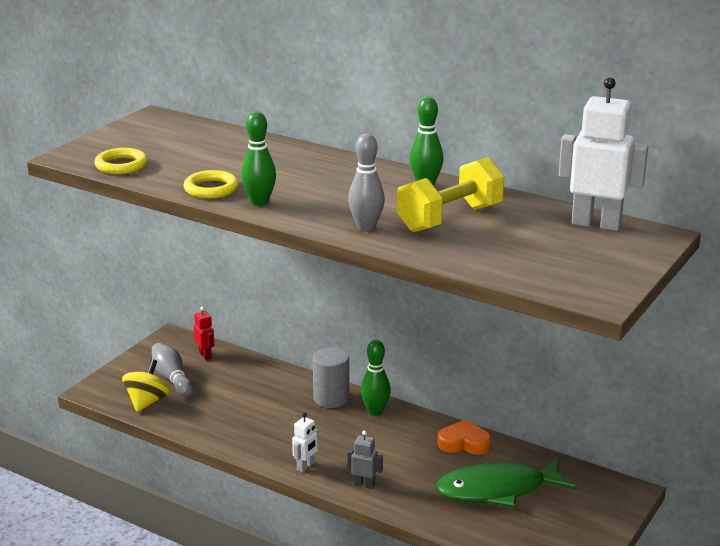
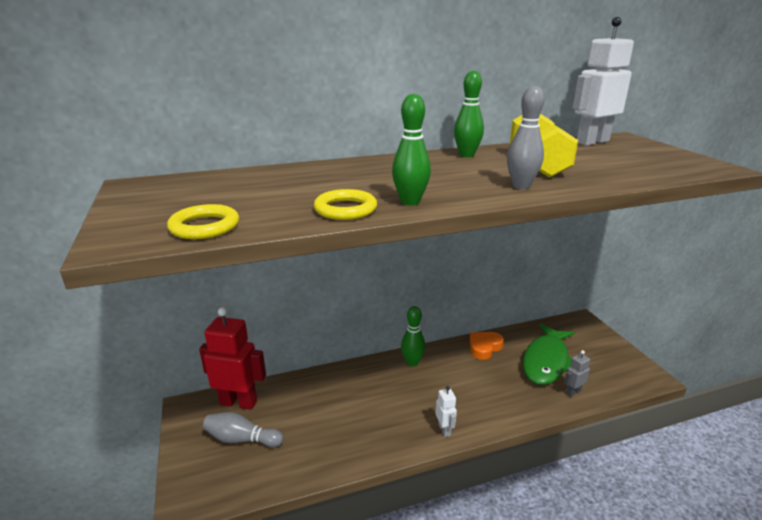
camera: 50 degrees left, 0 degrees up
(147, 402) = (252, 474): yellow spinning top -> none
(205, 355) = (238, 402): red robot -> red robot, size x2.12
(331, 398) = (374, 372): grey cylinder -> none
(364, 485) = (494, 413): grey robot -> grey robot (573, 392)

